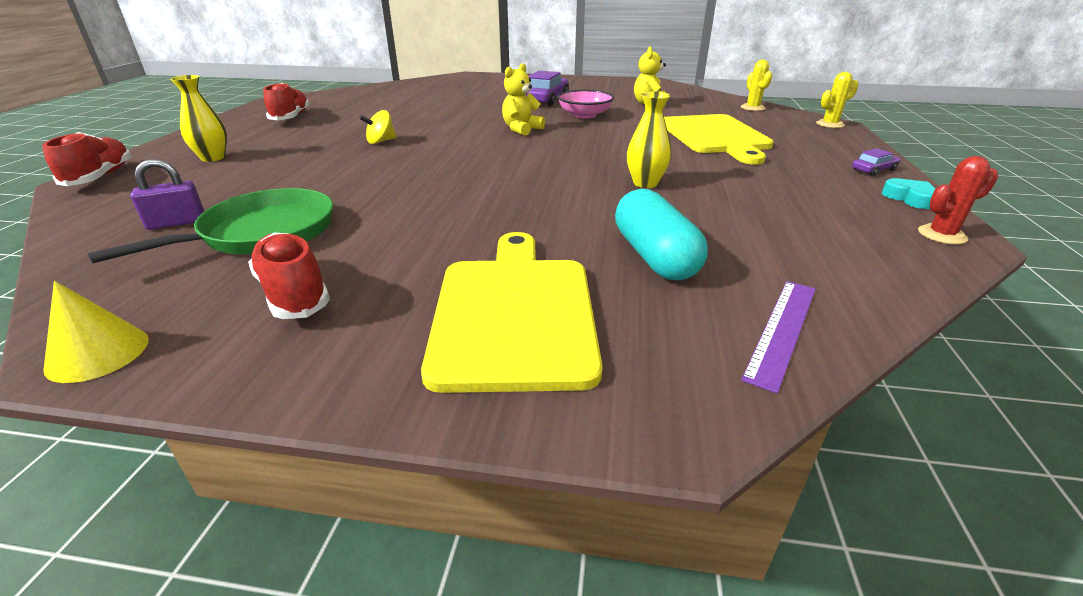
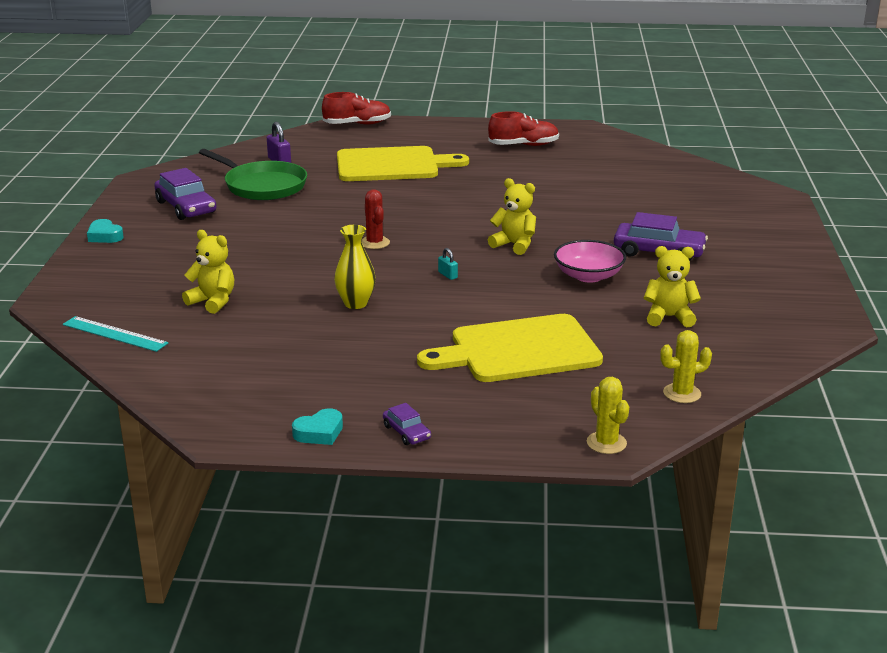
camera: 85 degrees right, 5 degrees down
(98, 353) = (142, 181): yellow cone -> none
(213, 158) = (402, 143): yellow vase -> none
(293, 293) = (186, 207): red shoe -> purple car
(373, 380) = (105, 236): none -> turquoise heart
(381, 141) = (456, 190): yellow spinning top -> none
(514, 313) = (152, 261): yellow cutting board -> yellow cutting board (392, 165)
(580, 150) = (447, 275): none -> turquoise padlock
(654, 256) = (213, 301): turquoise capsule -> yellow teddy bear
(782, 330) = (114, 334): purple ruler -> turquoise ruler
(941, 235) = (234, 426): red cactus -> red cactus (374, 243)

